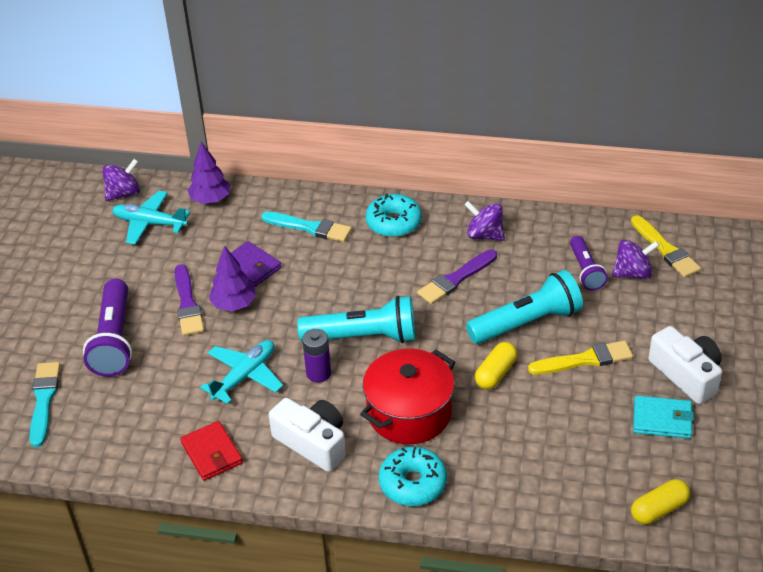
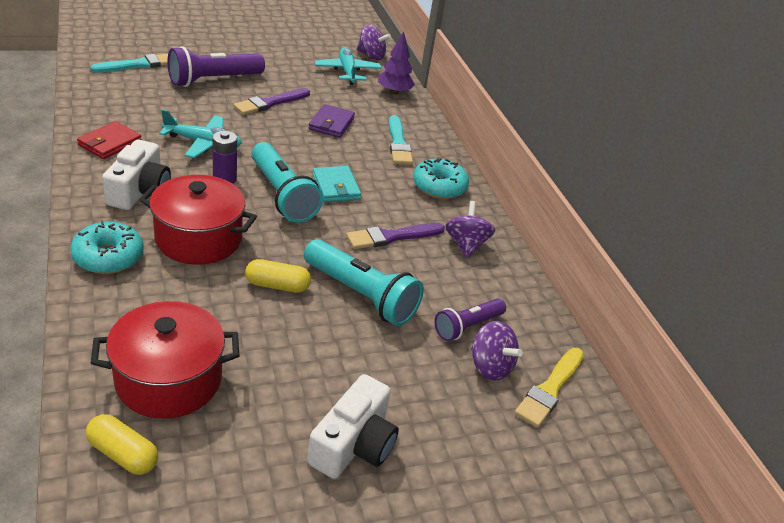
camera: 55 degrees right, 5 degrees down
(234, 305) = (282, 123): purple tree -> none
(456, 279) = (392, 237): purple brush -> purple brush turned 45 degrees counterclockwise
(584, 360) = (331, 349): yellow brush -> none
(588, 468) = (168, 380): none -> red pot
(662, 420) = (269, 433): turquoise wallet -> turquoise wallet (336, 187)

